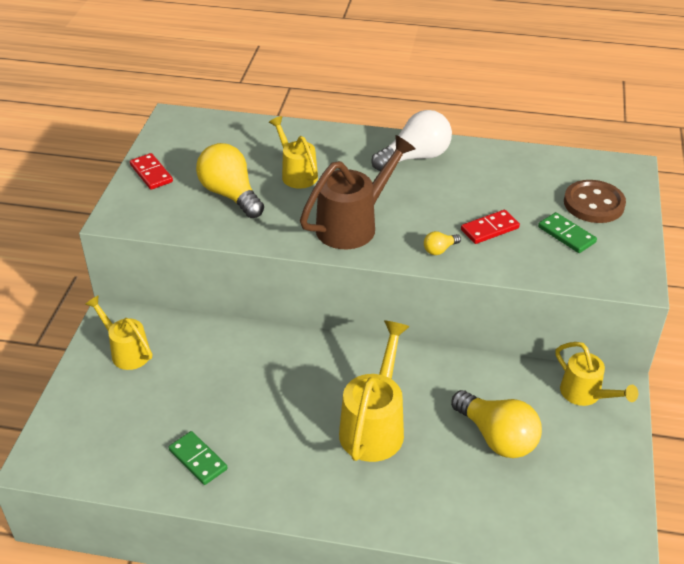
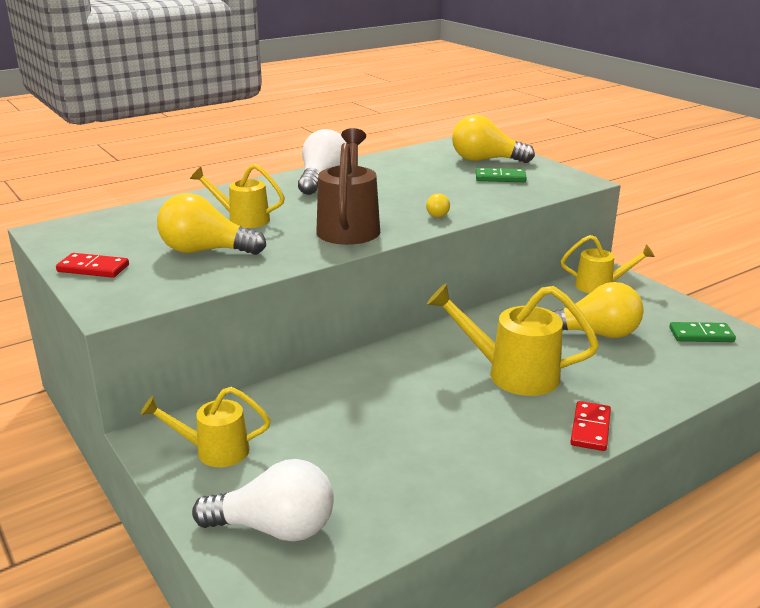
camera: 45 degrees left, 15 degrees down
(88, 428) = (274, 528): none -> white light bulb
(198, 459) = (420, 479): green domino -> green domino (701, 335)
(374, 426) = (512, 374): yellow watering can -> yellow watering can turned 45 degrees counterclockwise
(489, 229) = (449, 193): red domino -> red domino (590, 428)
(593, 204) = (485, 160): brown button -> yellow light bulb

